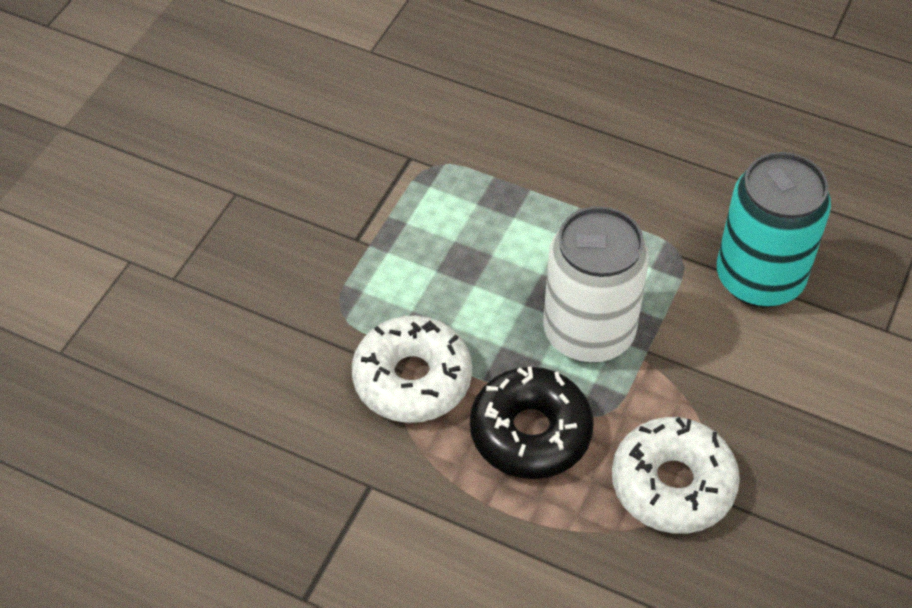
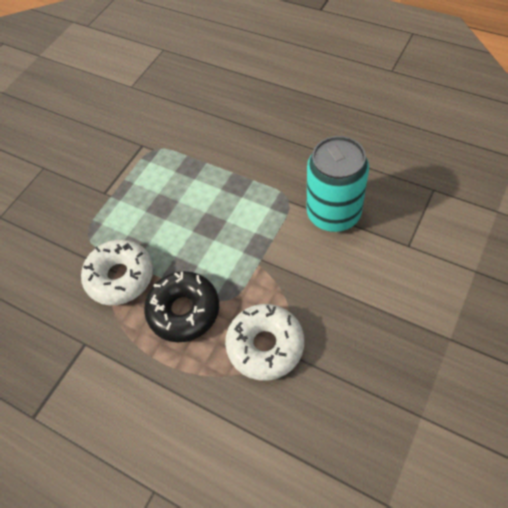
camera: 10 degrees right, 5 degrees up
(588, 332) = (227, 248): white can -> none

